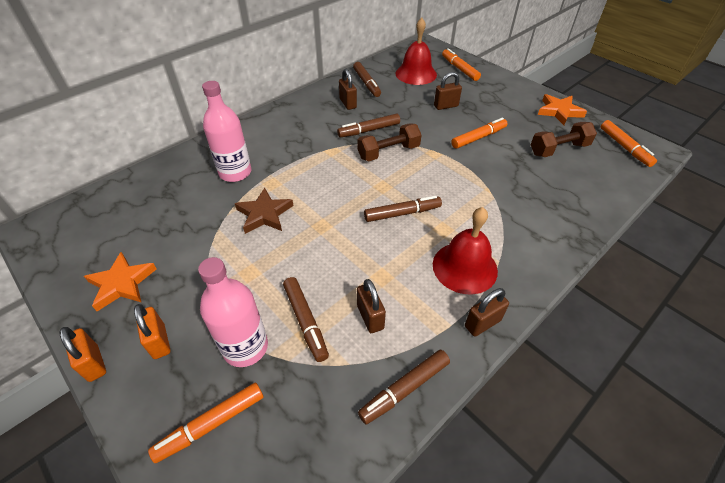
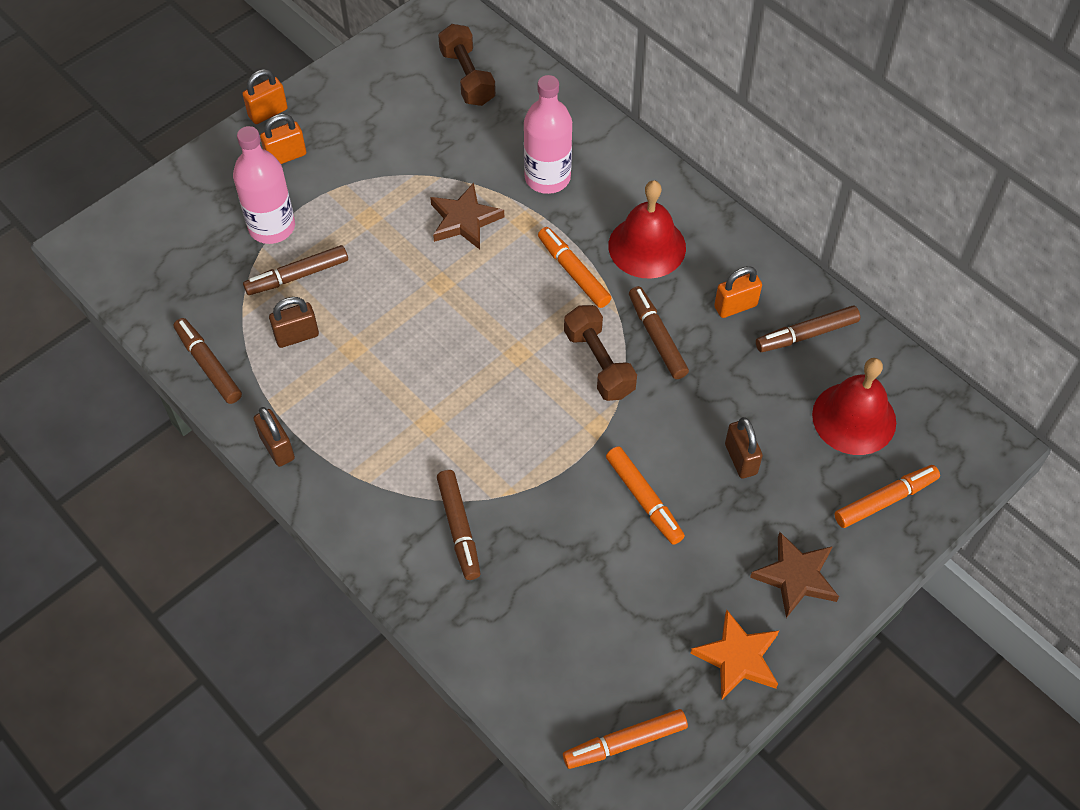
camera: 90 degrees right, 10 degrees up
(122, 283) = (361, 108): orange star -> none
(211, 424) = (196, 212): orange marker -> orange marker (573, 272)
(348, 103) = (735, 306): brown padlock -> orange padlock
(402, 213) = (461, 375): brown marker -> brown marker (459, 528)
(464, 267) = (361, 440): red bell -> red bell (647, 246)
(508, 93) = (796, 576): none -> brown star
(559, 149) = (615, 624): brown dumbbell -> brown dumbbell (467, 77)

